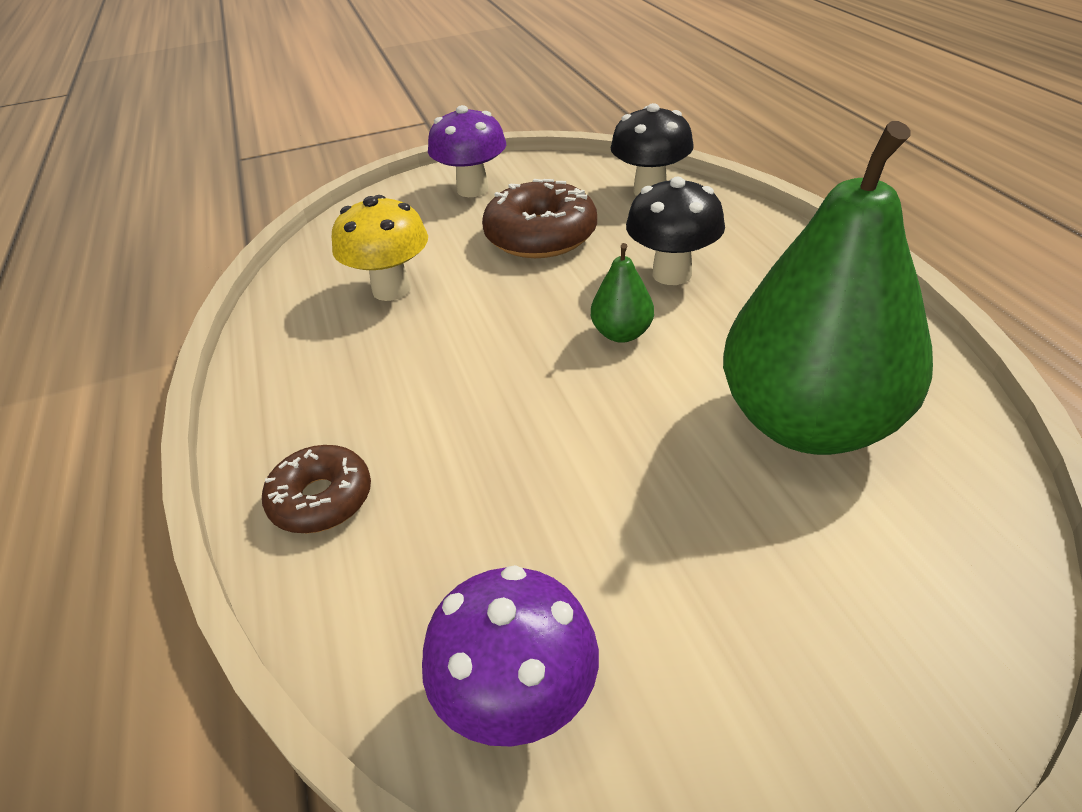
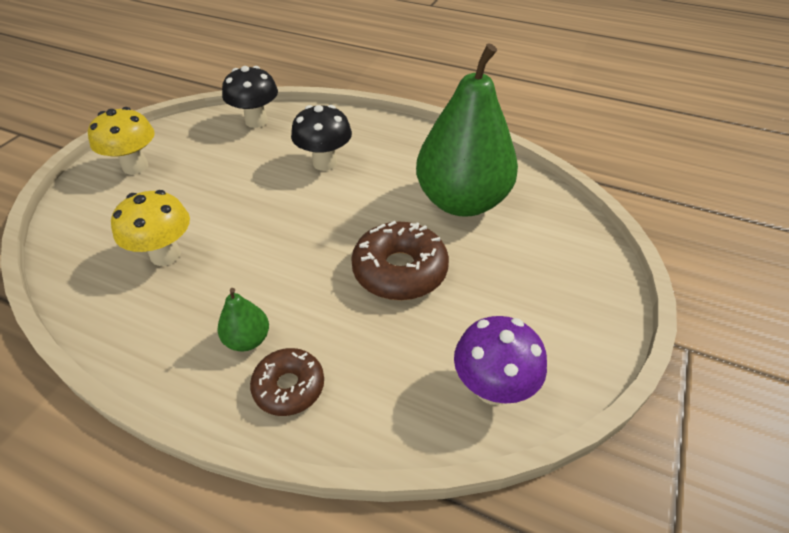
camera: 50 degrees left, 5 degrees up
(473, 189) = (135, 166): purple mushroom -> yellow mushroom
(541, 236) = (223, 175): brown donut -> brown donut (399, 270)
(621, 334) = (337, 206): green pear -> green pear (248, 340)

